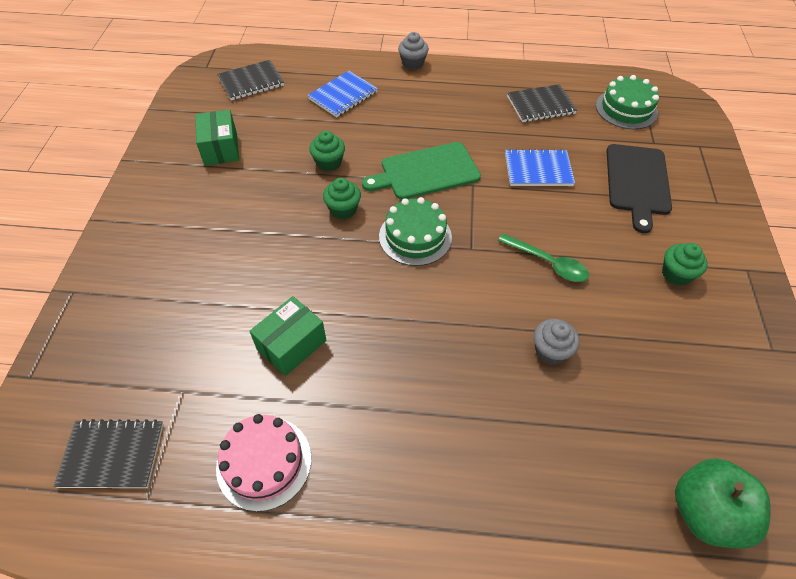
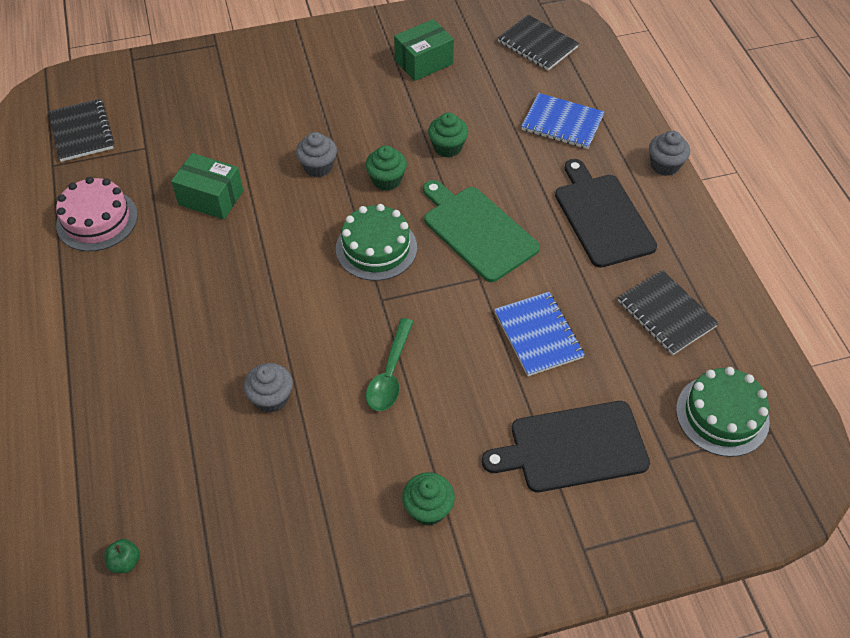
camera: 70 degrees right, 0 degrees up
(300, 251) = (318, 167): none -> grey cupcake
(444, 106) = (602, 216): none -> black cutting board
(705, 512) = (125, 561): green apple -> green apple, size x0.41

